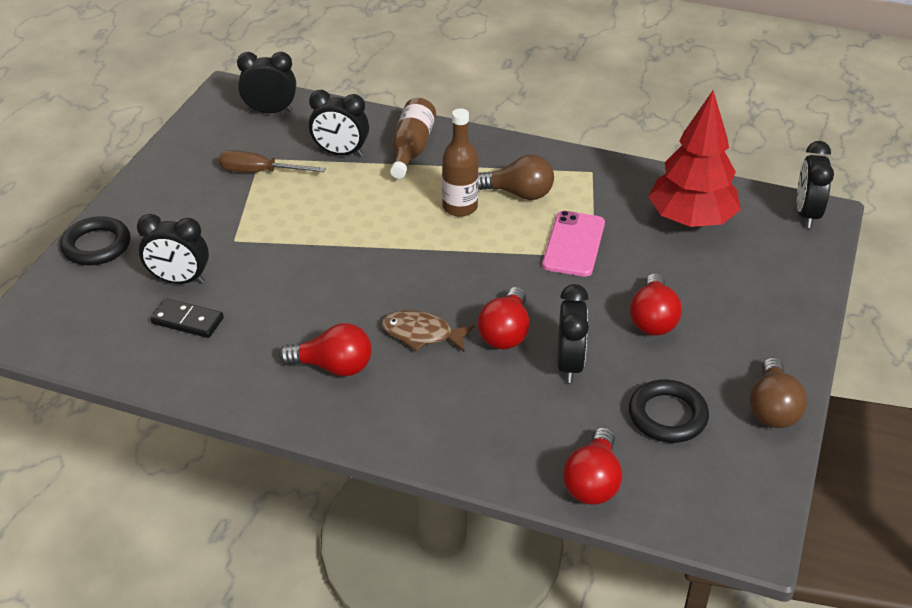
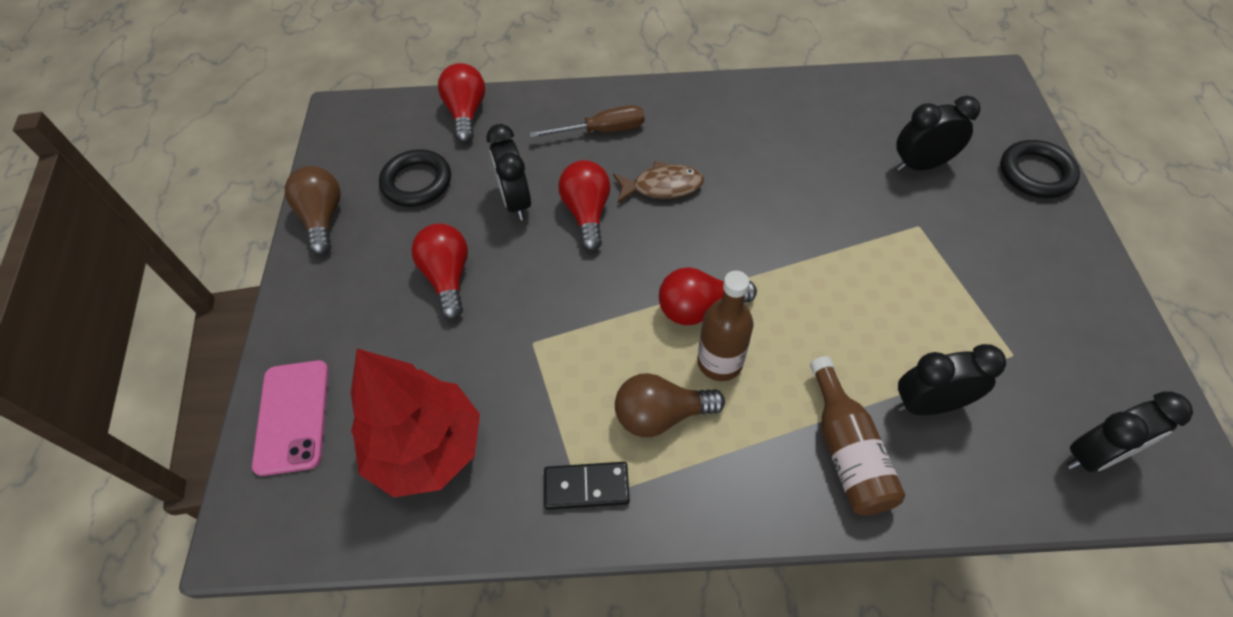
camera: 160 degrees right, 15 degrees up
(187, 321) = (871, 131): black domino -> black domino (586, 487)
(260, 172) = (990, 331): brown screwdriver -> brown screwdriver (602, 131)
(333, 367) = (717, 133): red light bulb -> red light bulb (699, 308)
(574, 244) = (561, 351): pink phone -> pink phone (292, 416)
(806, 214) = (267, 523): black clock -> none

